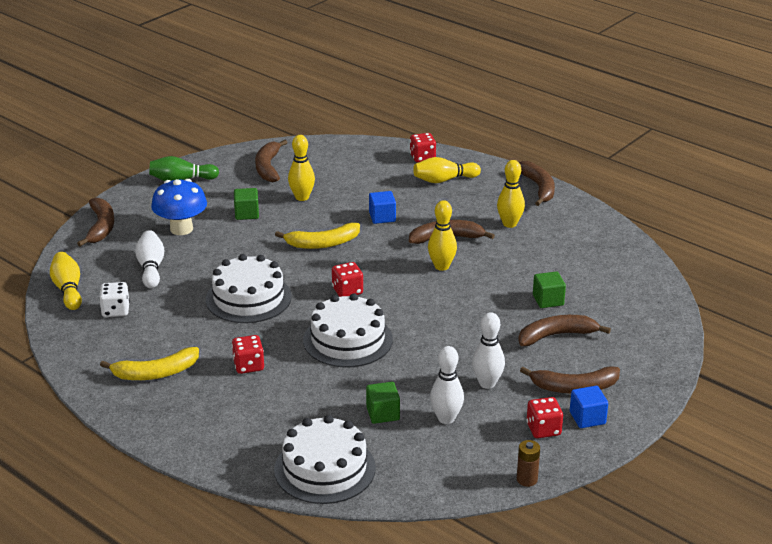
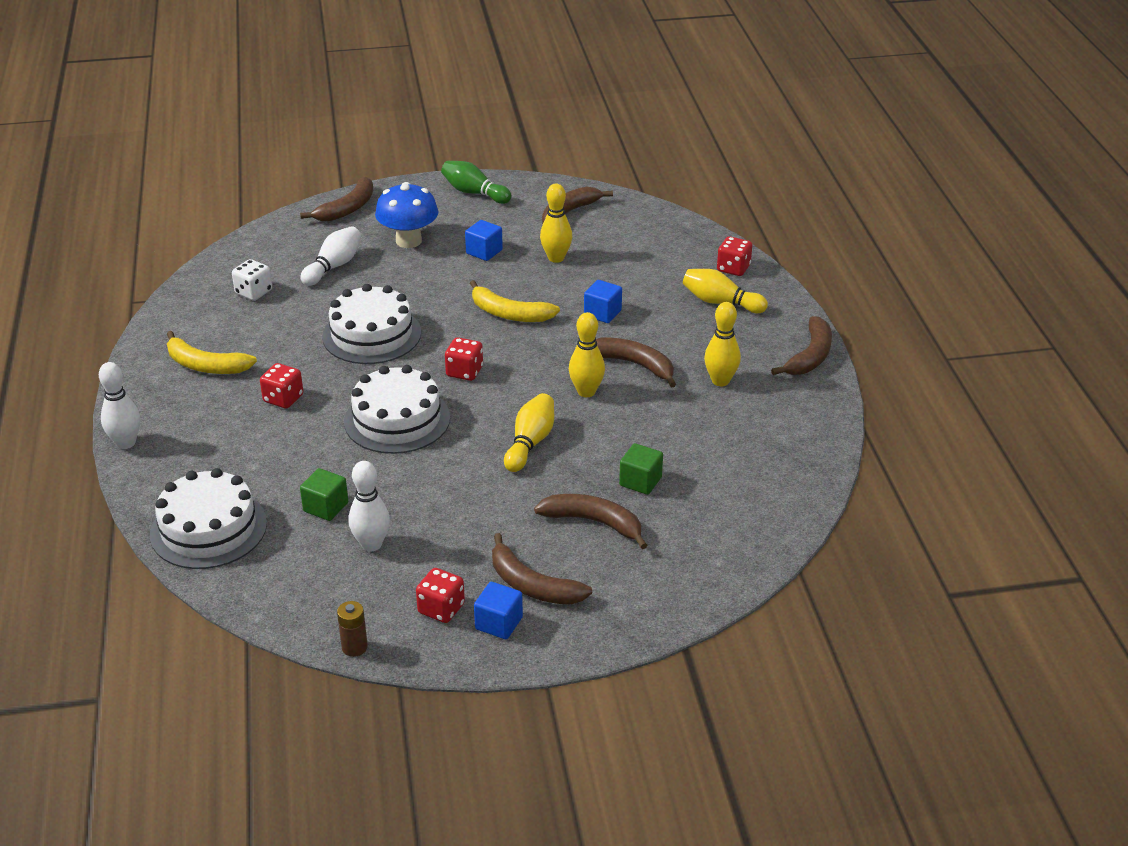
camera: 40 degrees right, 5 degrees up
(68, 290) = (245, 255): yellow bowling pin -> yellow bowling pin (530, 443)
(247, 214) = (484, 252): green cube -> blue cube
(487, 383) = (457, 532): white bowling pin -> white bowling pin (126, 443)

